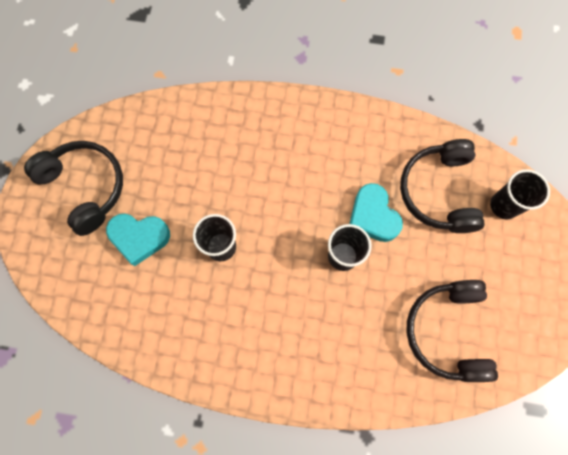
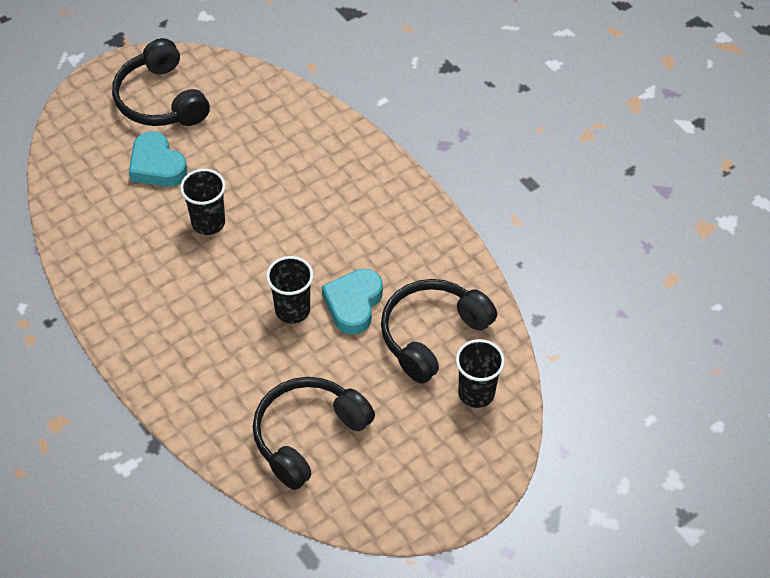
camera: 45 degrees right, 20 degrees down
(85, 187) = (160, 100): black headphones -> black headphones turned 150 degrees clockwise

